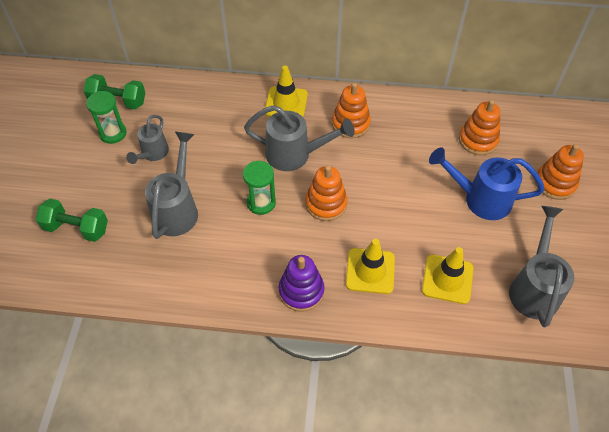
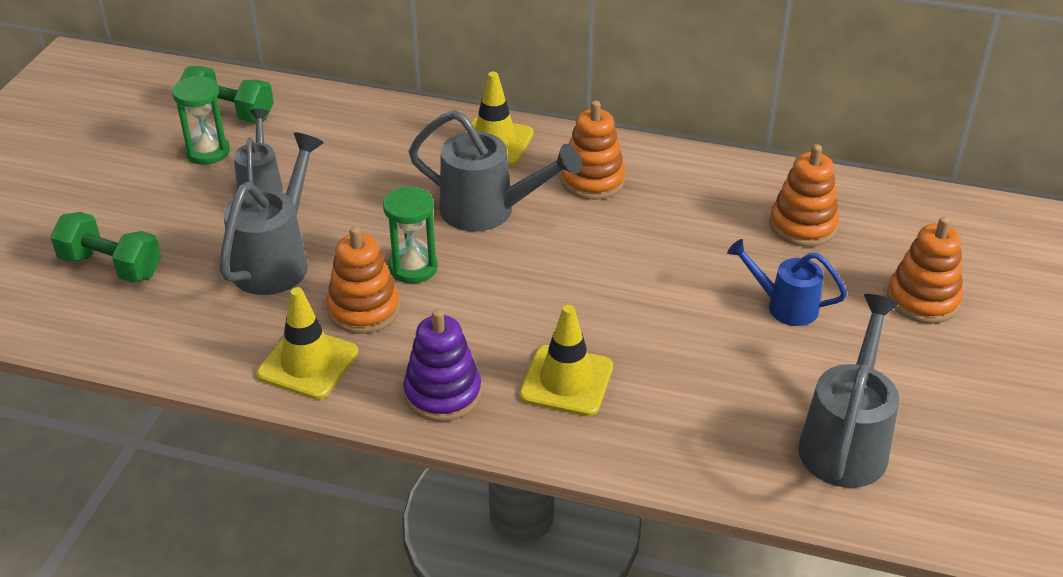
camera: 10 degrees right, 15 degrees down
(152, 154) = (261, 185): grey watering can -> grey watering can turned 150 degrees clockwise
(326, 204) = (519, 282): orange stacking toy -> orange stacking toy (364, 309)
(447, 279) = (696, 409): yellow traffic cone -> yellow traffic cone (308, 363)
(480, 199) = (784, 306): blue watering can -> blue watering can, size x0.63

